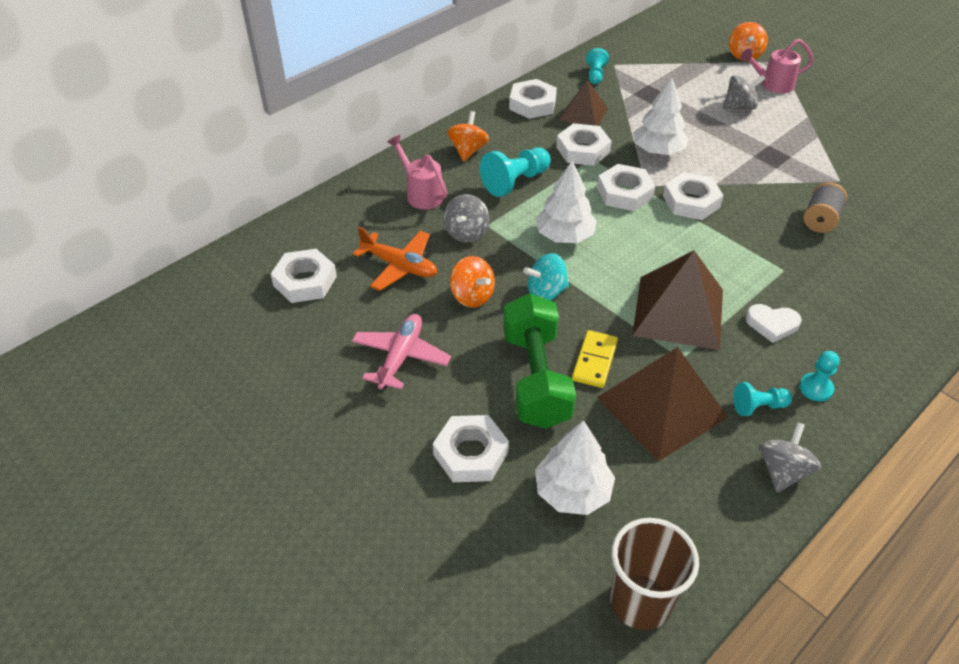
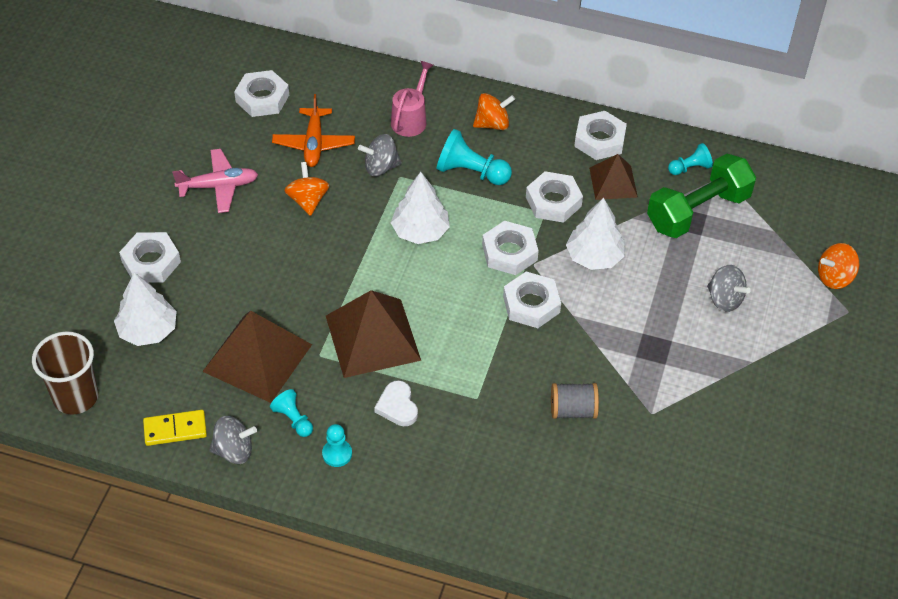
camera: 60 degrees right, 5 degrees up
(472, 296) = (308, 200): orange spinning top -> orange spinning top turned 150 degrees clockwise
(535, 378) = (243, 271): green dumbbell -> green dumbbell (697, 211)
(546, 292) = (341, 244): turquoise spinning top -> none
(594, 361) = (282, 301): yellow domino -> yellow domino (175, 429)
(772, 84) = (792, 317): pink watering can -> none

